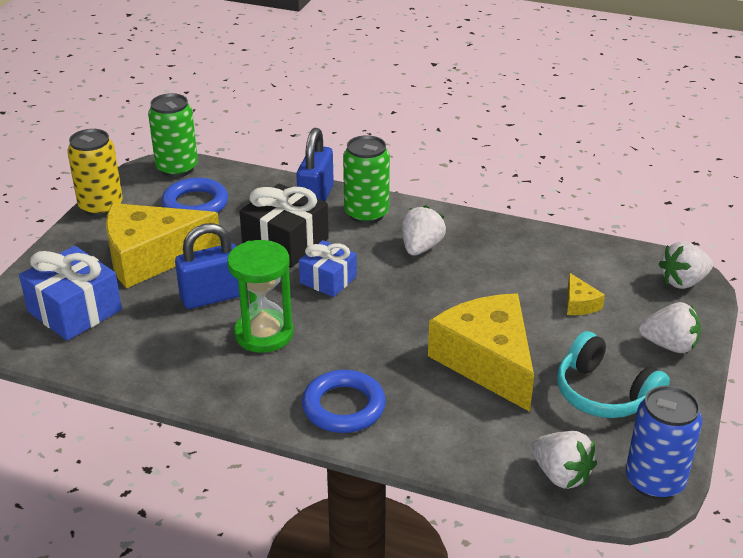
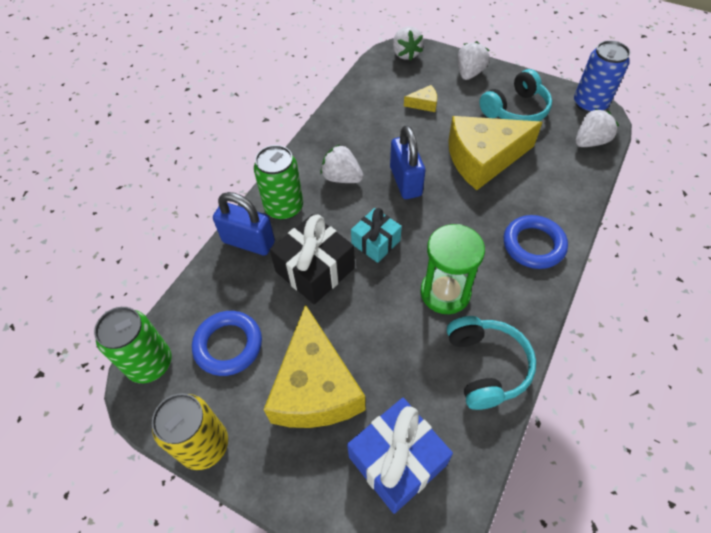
camera: 80 degrees left, 20 degrees up
(170, 366) = (486, 366): none -> turquoise headphones
(212, 297) = (389, 331): blue padlock -> blue padlock (405, 181)
(328, 280) = (376, 242): blue gift -> turquoise gift

